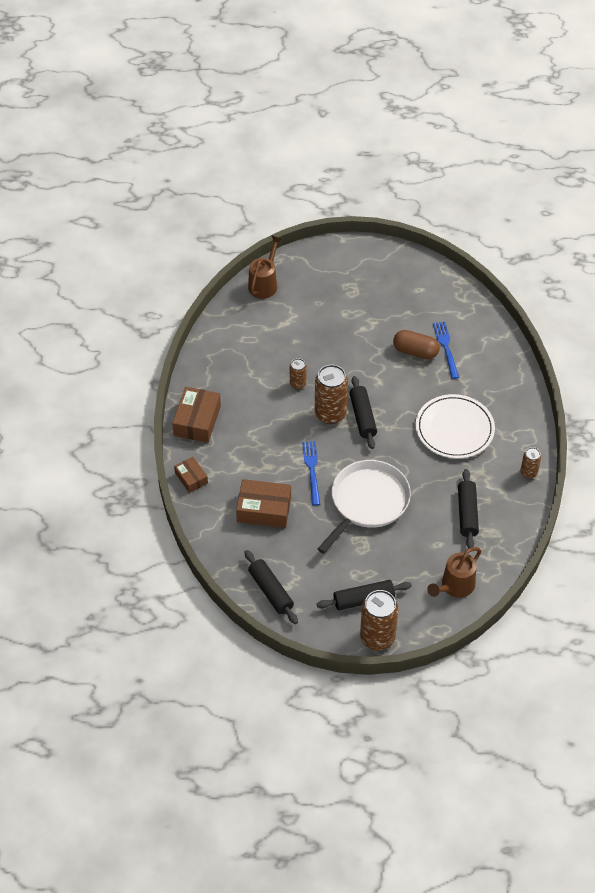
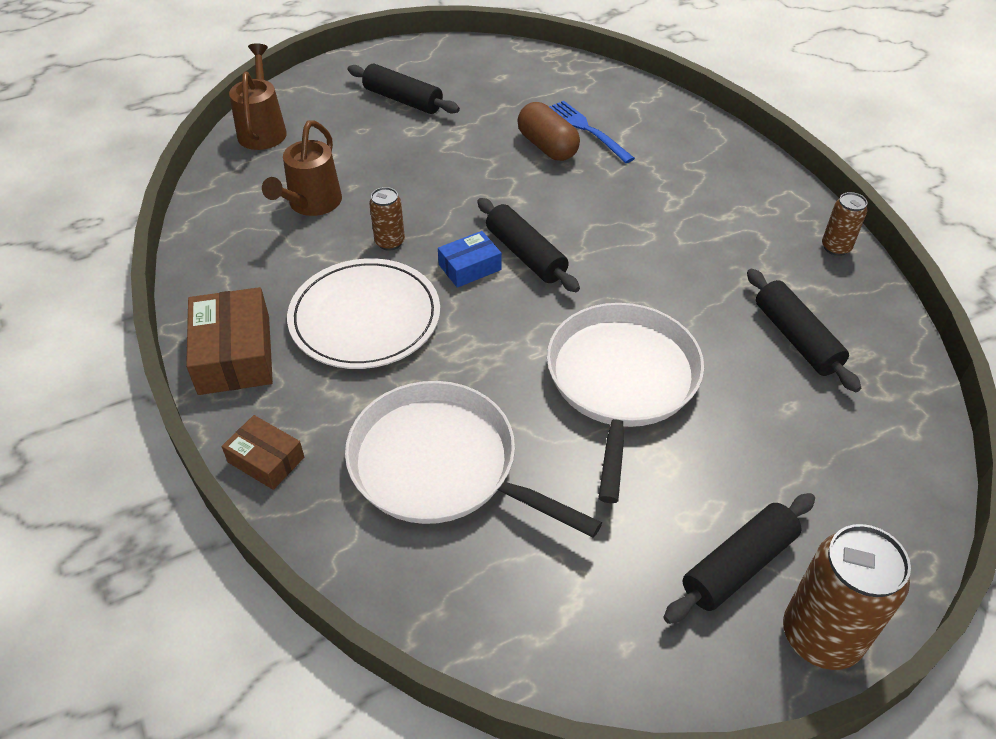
camera: 25 degrees left, 5 degrees down
(264, 509) = (441, 465): brown box -> white pan
(270, 591) = (545, 629): black rolling pin -> black rolling pin (403, 100)
(312, 470) = (491, 364): blue fork -> none
(330, 414) = (470, 267): brown can -> blue box
(415, 351) = (547, 147): brown capsule -> brown capsule turned 60 degrees clockwise
(454, 429) = (679, 225): white plate -> white plate (365, 317)
(454, 587) = (876, 470): brown watering can -> brown watering can (311, 204)

